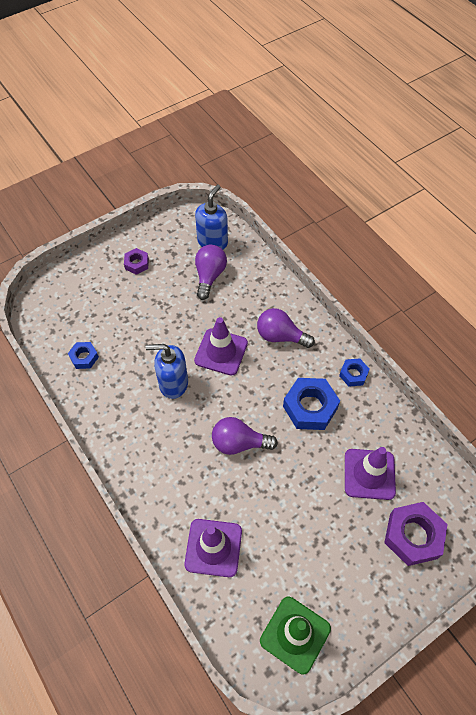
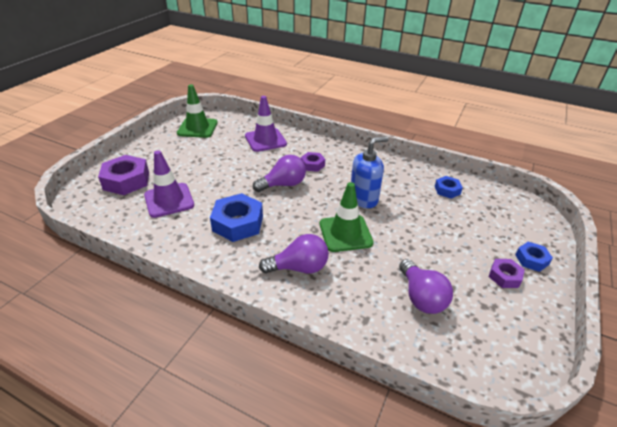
camera: 150 degrees right, 20 degrees down
(187, 463) = (312, 165): none -> purple nut
(212, 242) = (460, 343): blue soap dispenser -> none
(221, 352) = (345, 233): purple traffic cone -> green traffic cone
(353, 374) = (205, 262): blue nut -> blue nut (531, 259)

